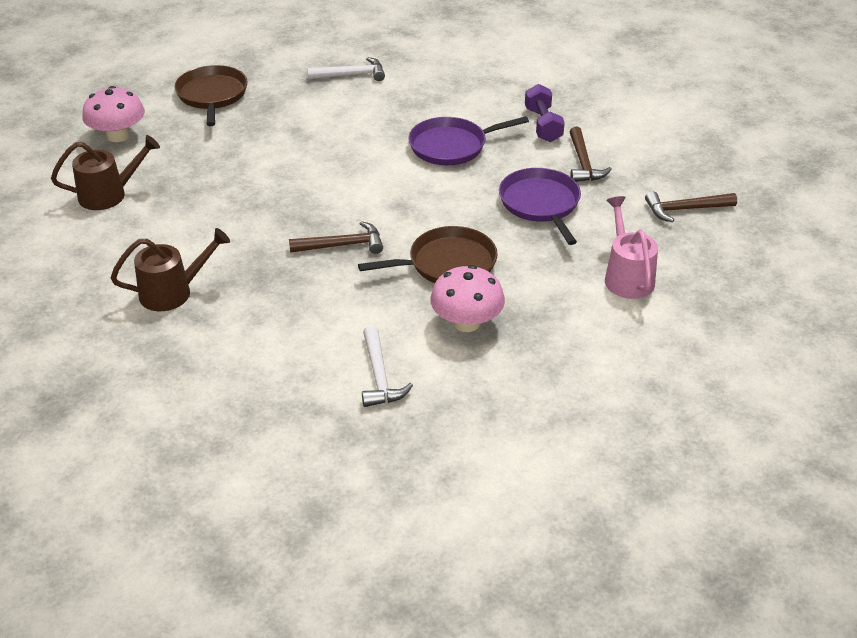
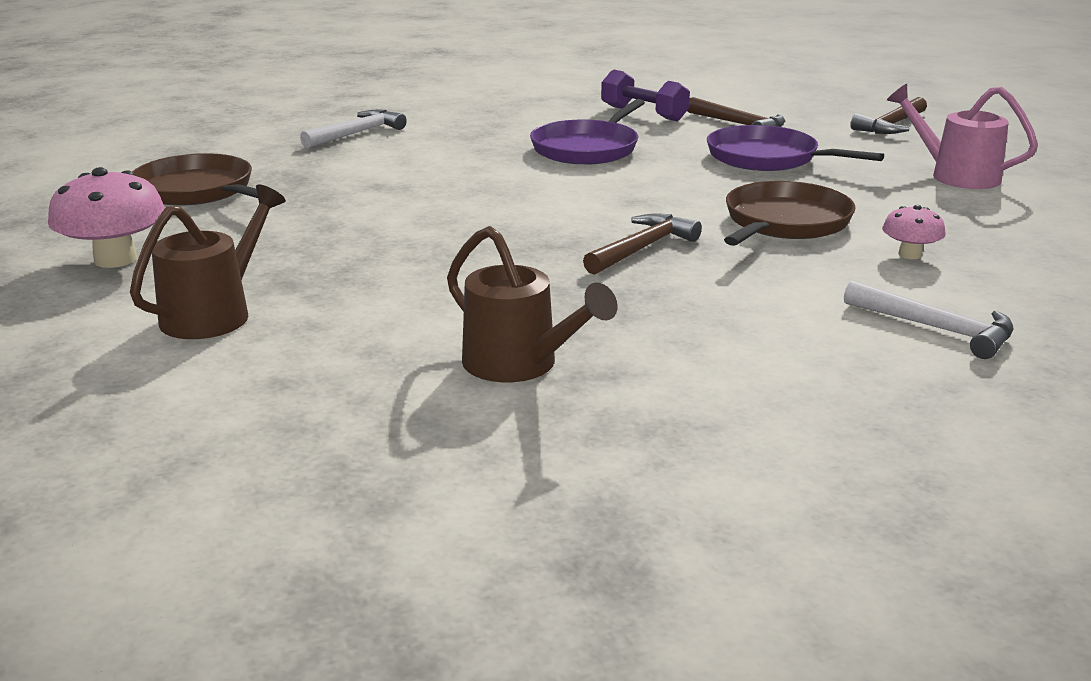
camera: 40 degrees left, 15 degrees down
(173, 292) = (520, 365): brown watering can -> brown watering can turned 105 degrees clockwise
(466, 323) = (910, 254): pink mushroom -> pink mushroom, size x0.56

